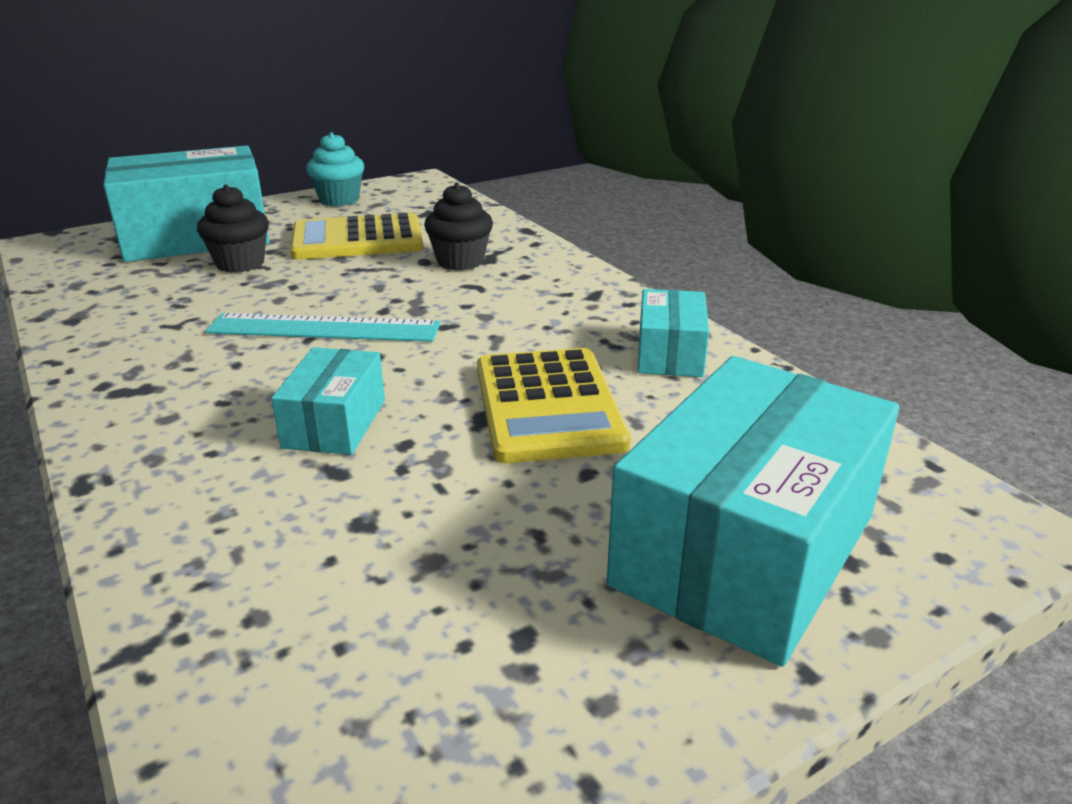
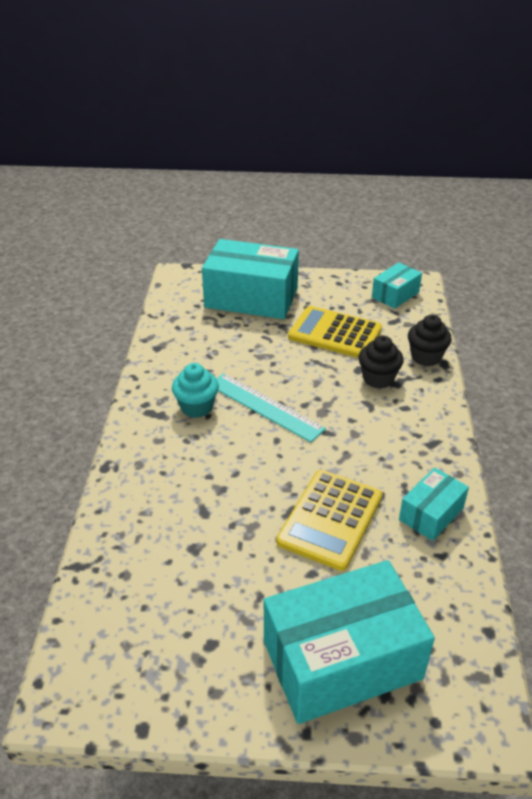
camera: 35 degrees right, 10 degrees up
(240, 263) = (259, 332): black cupcake -> black cupcake (426, 357)
(335, 423) = (223, 480): turquoise box -> turquoise box (395, 295)
(339, 200) = (352, 288): turquoise cupcake -> turquoise cupcake (196, 407)

